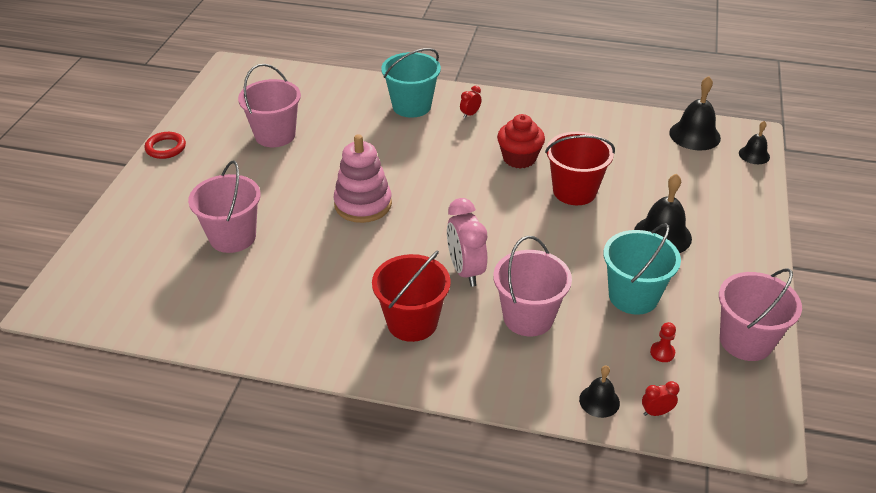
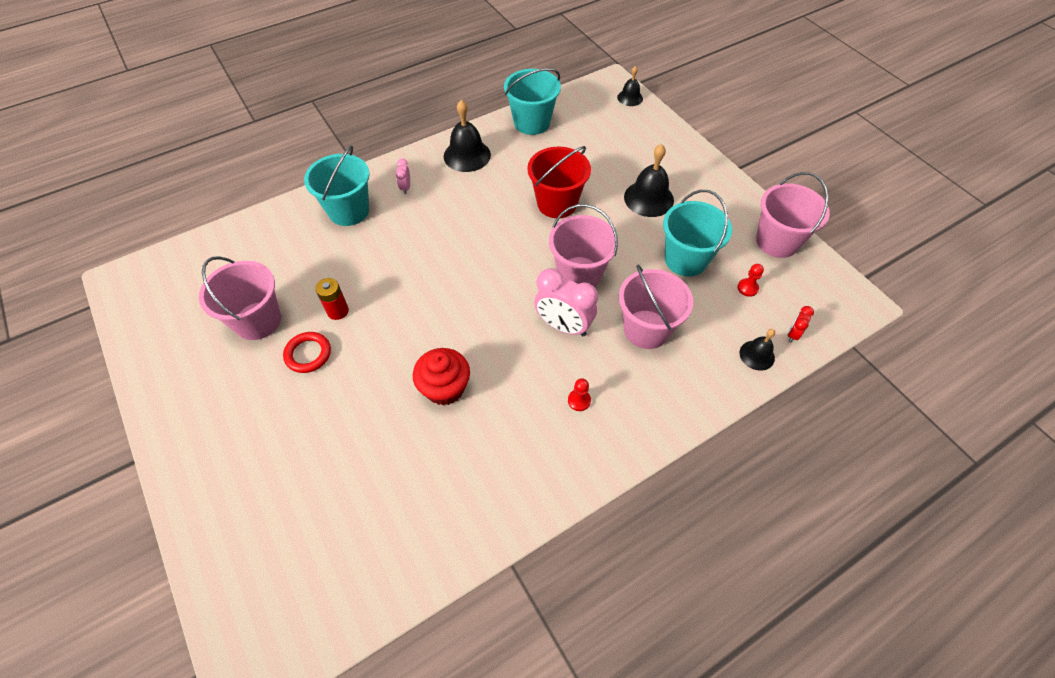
camera: 45 degrees left, 15 degrees up
(166, 148) = (158, 412): red ring -> red ring (308, 354)
(232, 237) = (344, 448): pink bucket -> pink bucket (579, 274)
(327, 160) = (338, 311): none -> red battery
(363, 204) = (418, 329): pink stacking toy -> none
(412, 322) = (579, 400): red bucket -> red pawn
(470, 114) = (405, 188): red clock -> pink clock
(519, 158) = (488, 202): red cupcake -> red cupcake (445, 388)
(632, 125) = (532, 122): none -> turquoise bucket
(694, 135) = (579, 105): black bell -> black bell (467, 155)

